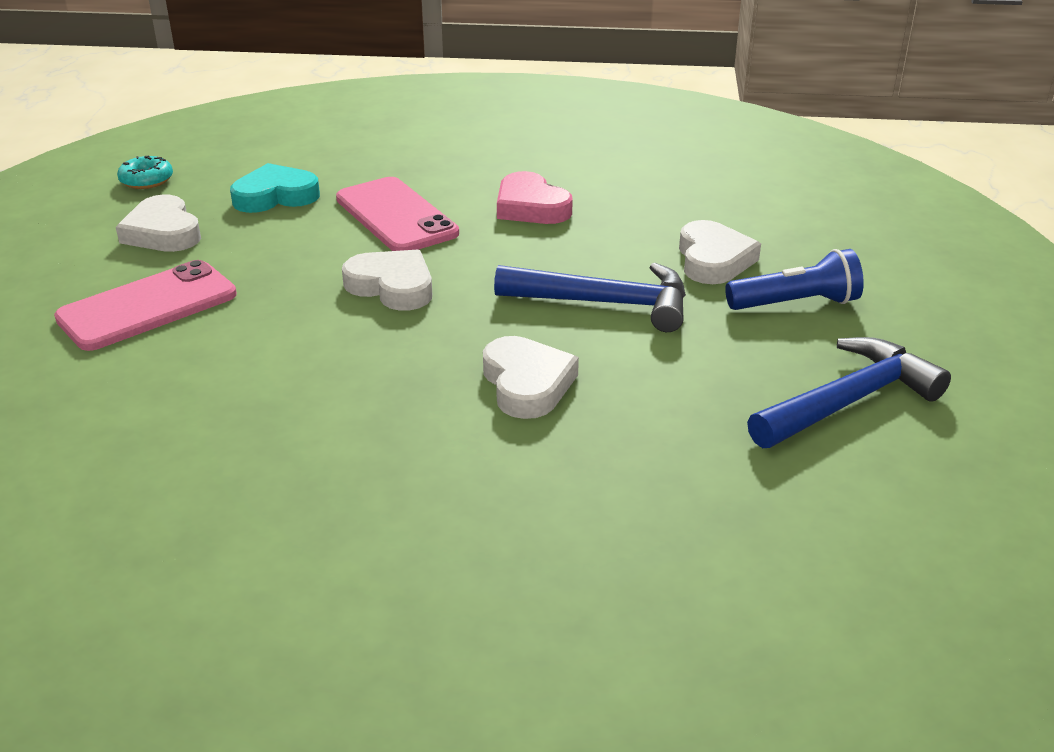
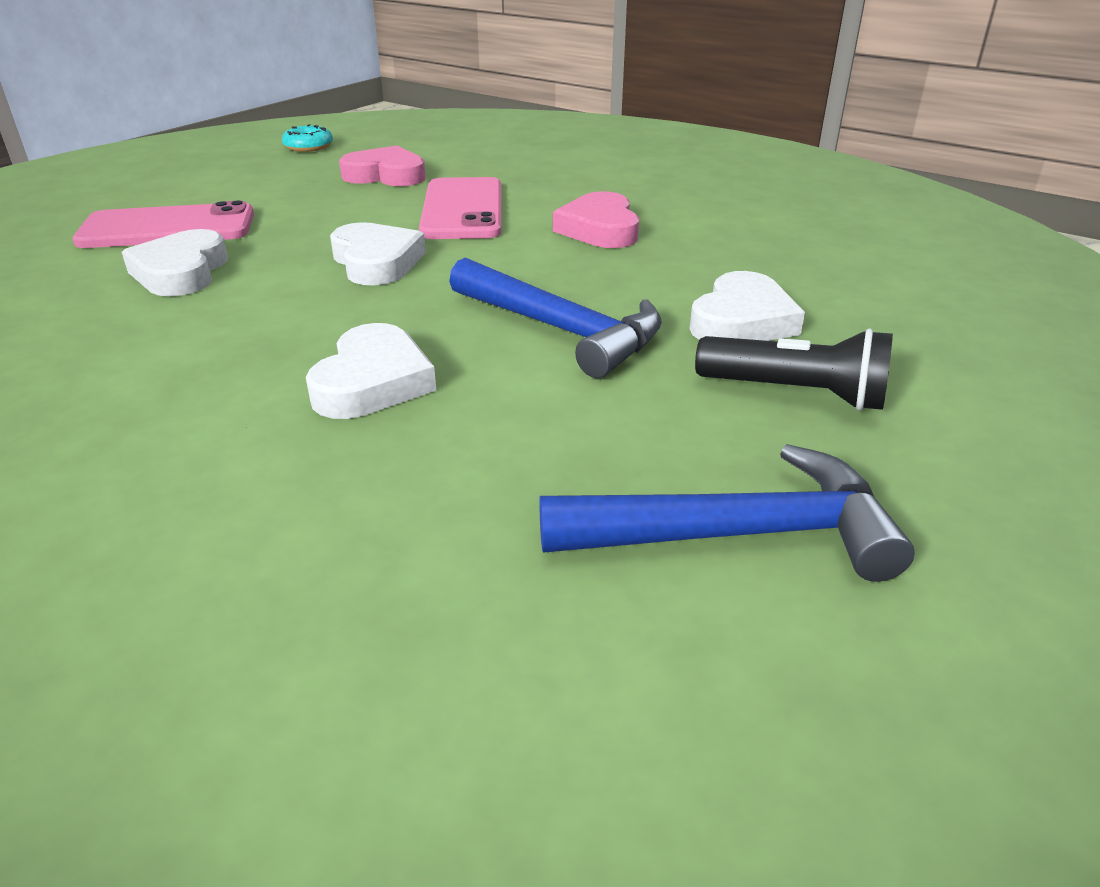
camera: 30 degrees right, 0 degrees up
(163, 232) = (263, 181): white heart -> white heart (181, 272)
(275, 196) = (386, 175): turquoise heart -> pink heart
(796, 303) = (796, 393): blue flashlight -> black flashlight

